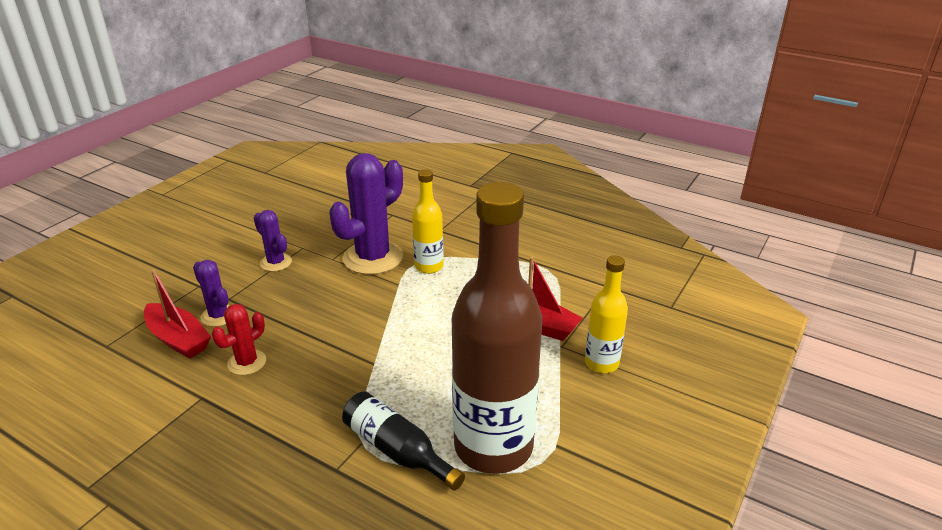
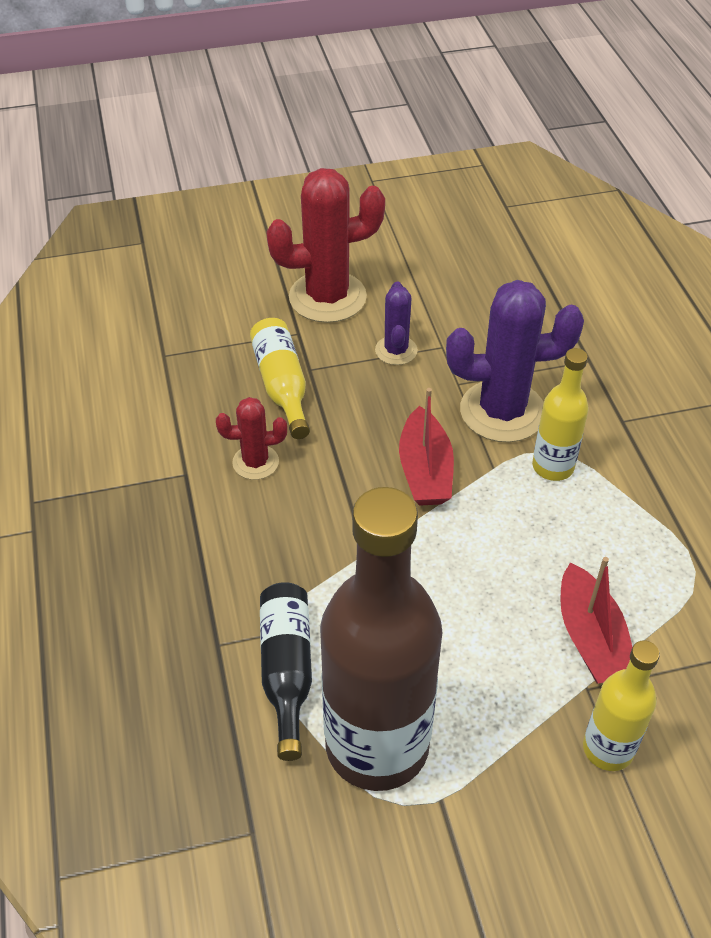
camera: 45 degrees right, 15 degrees up
(178, 339) = (224, 390): red boat -> red boat (425, 471)
(198, 259) = (327, 297): none -> red cactus
(218, 316) = (282, 385): purple cactus -> yellow bottle

